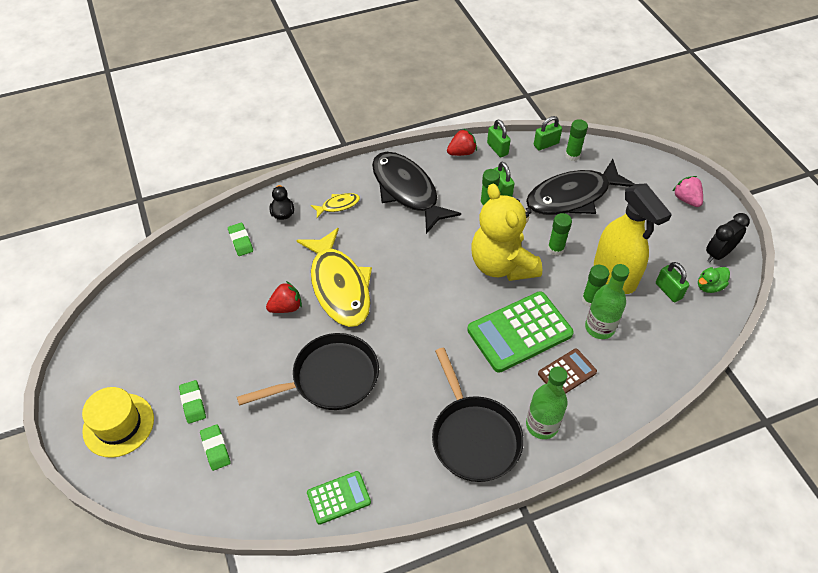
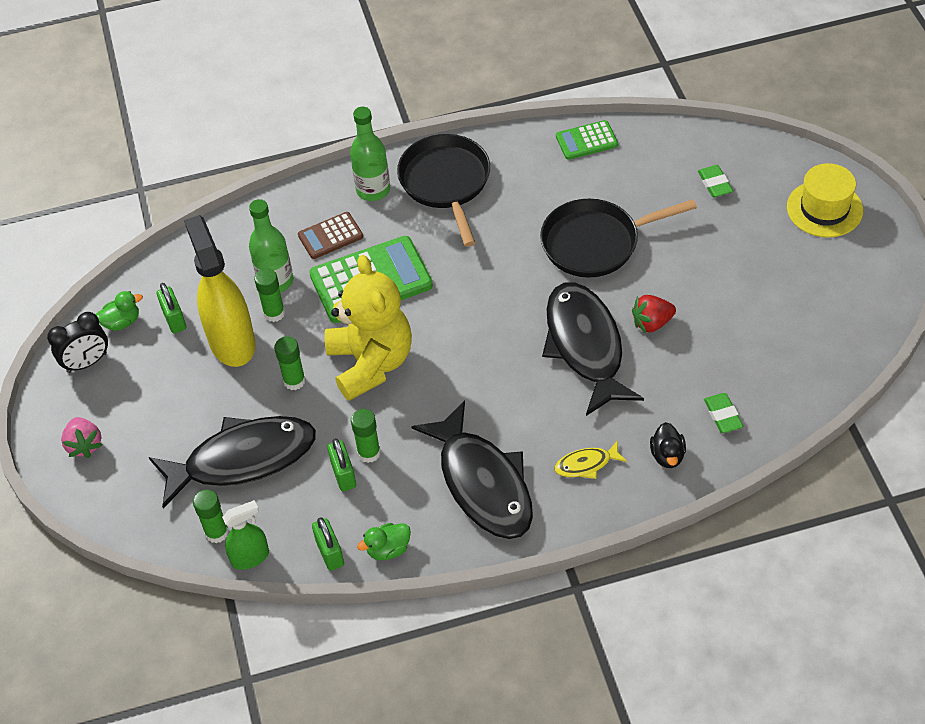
camera: 170 degrees left, 0 degrees up
(193, 403) = (747, 225): green eraser -> none
(339, 286) = (585, 346): yellow fish -> black fish
(461, 152) = (388, 549): red strawberry -> green duck
(546, 144) = (250, 557): green padlock -> green spray bottle

